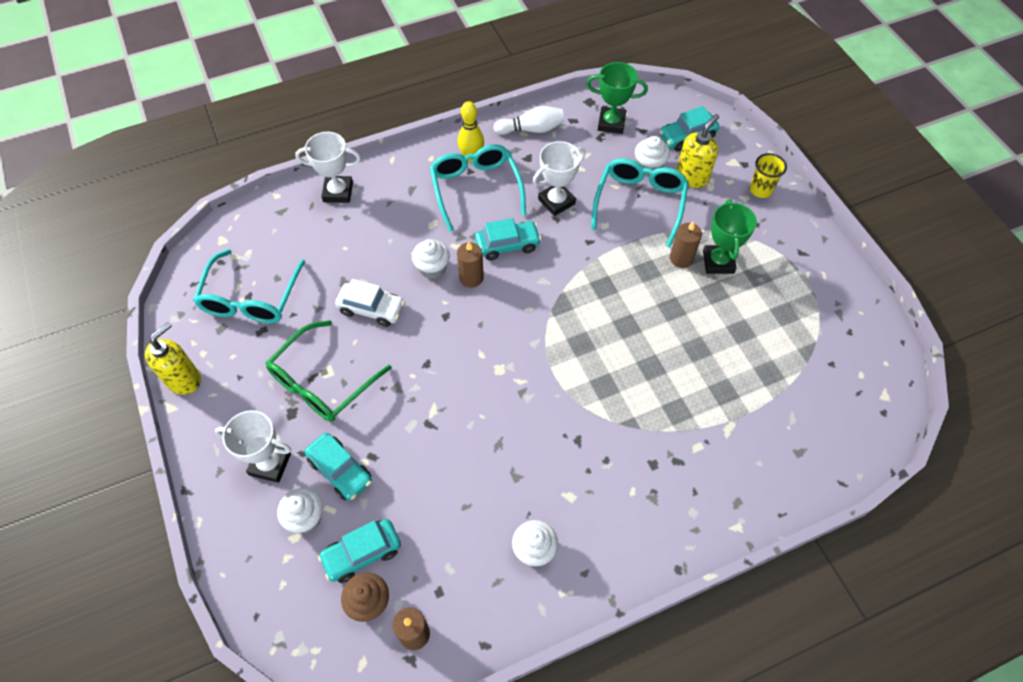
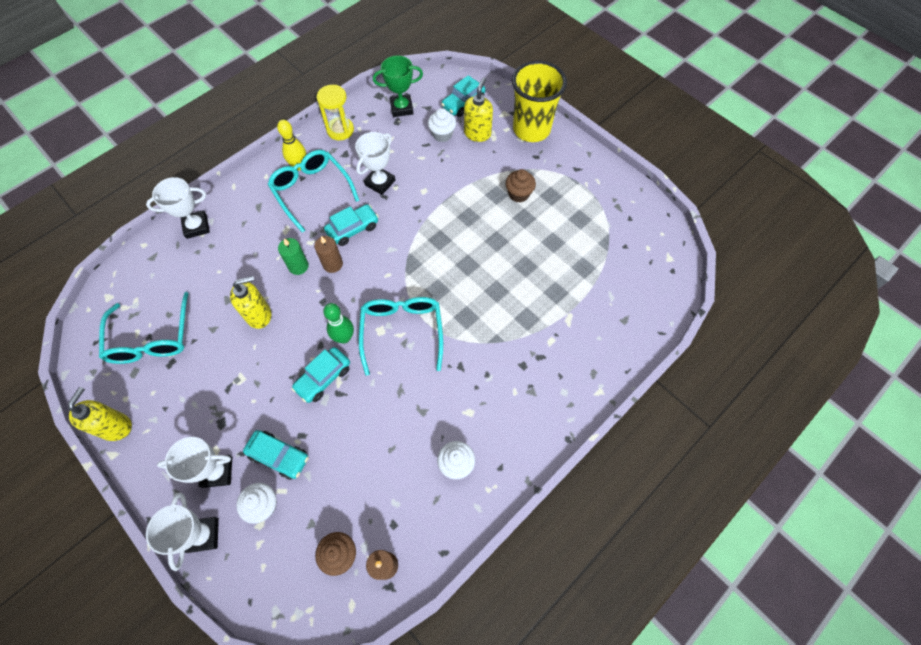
camera: 20 degrees left, 5 degrees up
(232, 526) = (203, 535): none -> white trophy
(322, 382) = (238, 388): green glasses -> none
(362, 553) = (321, 517): turquoise car -> turquoise car (323, 378)
(371, 309) = (259, 315): white car -> yellow soap dispenser
(432, 268) = (298, 266): white cupcake -> green candle
(456, 364) = (344, 337): none -> green bowling pin
(531, 129) = (340, 130): white bowling pin -> yellow hourglass
(639, 203) = (445, 165): turquoise glasses -> turquoise glasses (402, 332)
(681, 258) = (490, 199): brown candle -> none
(718, 262) = (519, 194): green trophy -> brown cupcake
(760, 190) = (531, 129): yellow cup -> yellow cup, size x2.10

